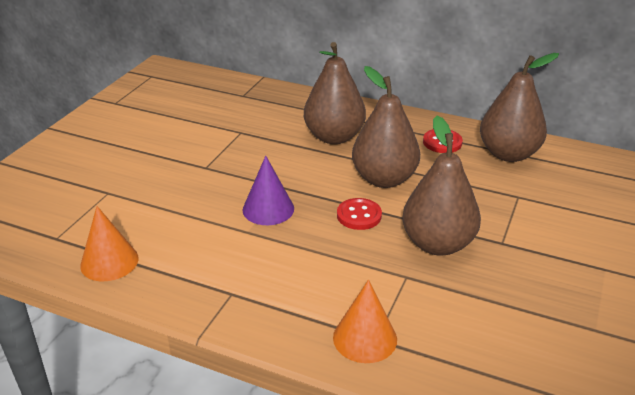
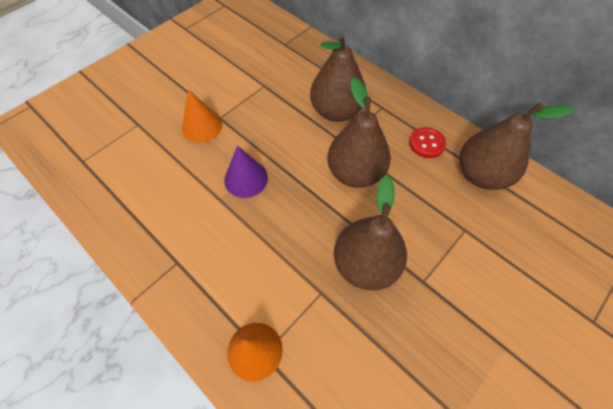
camera: 20 degrees right, 25 degrees up
(109, 262) = (106, 198): orange cone -> orange cone (202, 126)
(359, 215) = (314, 209): red button -> none

